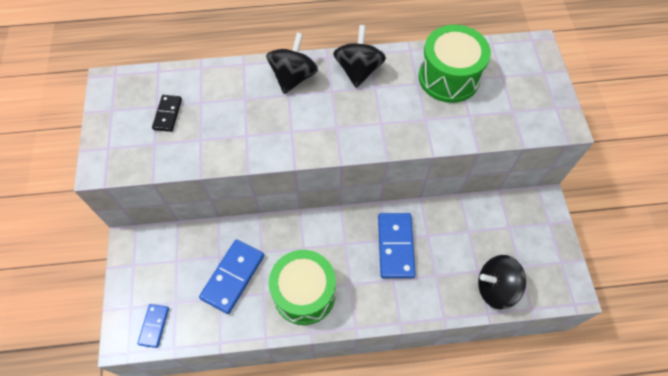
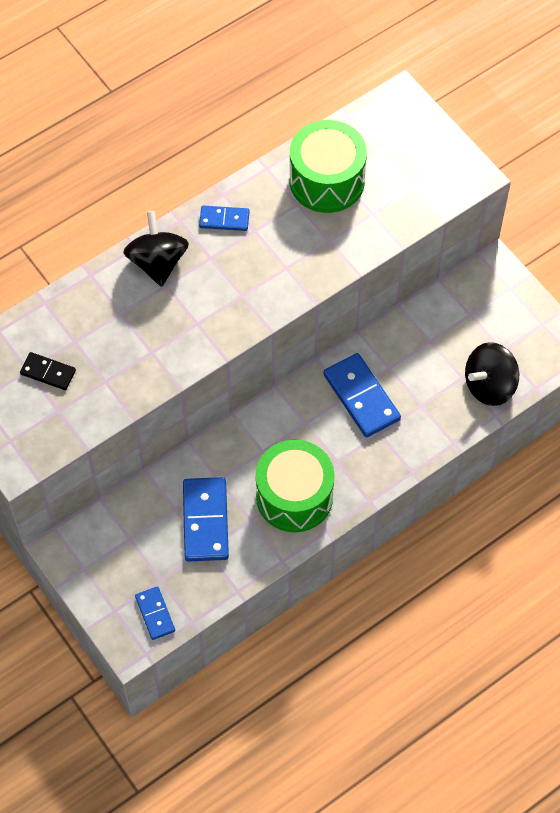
camera: 30 degrees left, 0 degrees up
(167, 114) = (48, 372): black domino -> black domino turned 45 degrees counterclockwise
(358, 70) = (224, 220): black spinning top -> blue domino

